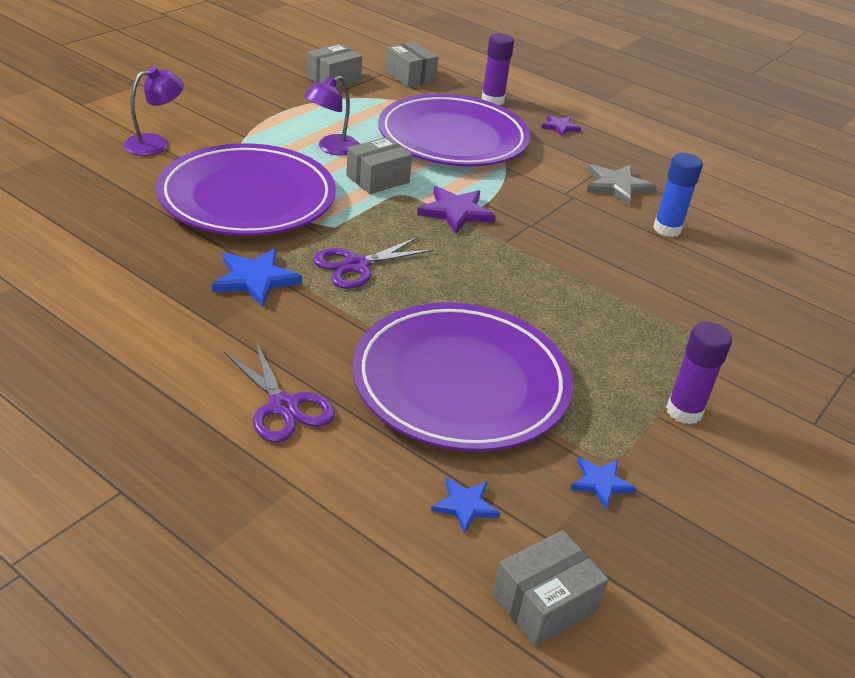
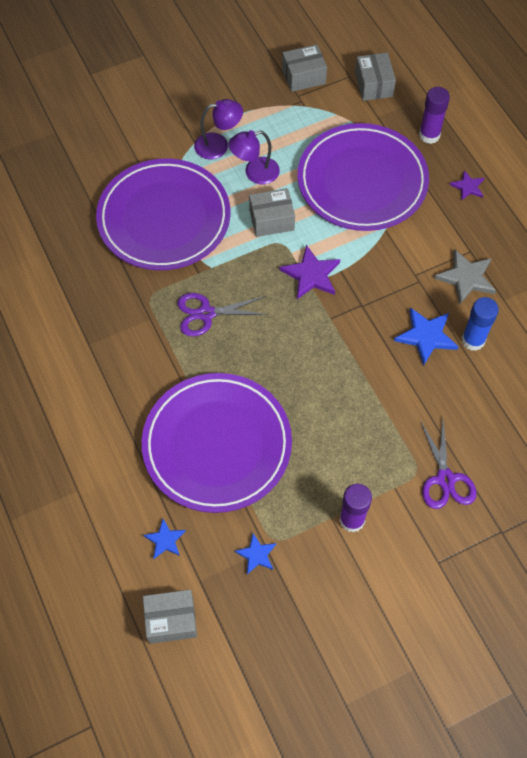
camera: 30 degrees right, 25 degrees up
(156, 143) = (125, 137): purple lamp -> purple lamp (218, 145)
(255, 279) = (131, 308): blue star -> blue star (426, 336)
(283, 406) = (98, 428): purple scissors -> purple scissors (445, 479)

